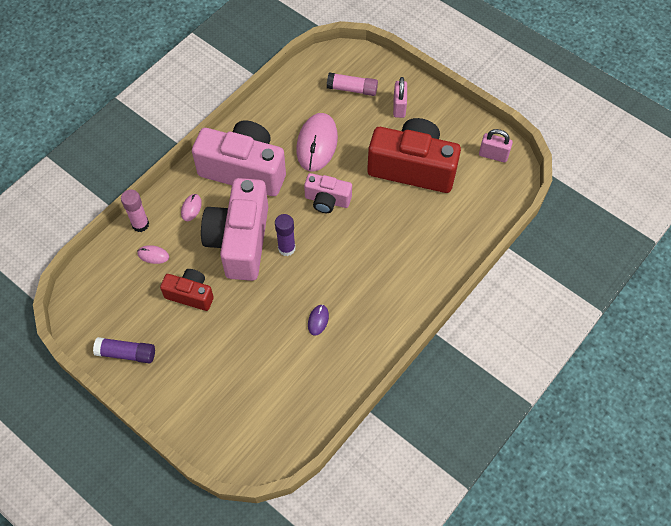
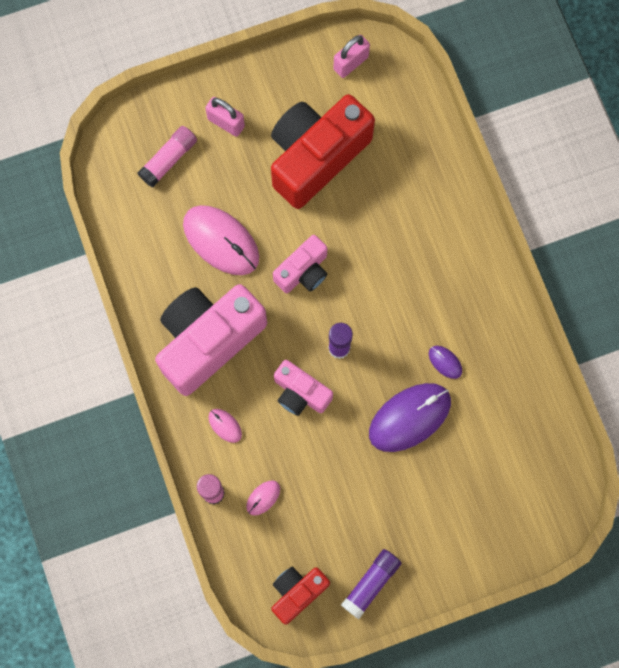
camera: 60 degrees left, 15 degrees up
(190, 294) = (337, 481): red camera -> red camera (297, 592)
(240, 241) = (300, 393): pink camera -> pink camera, size x0.52
(263, 318) = (409, 417): none -> purple mouse

